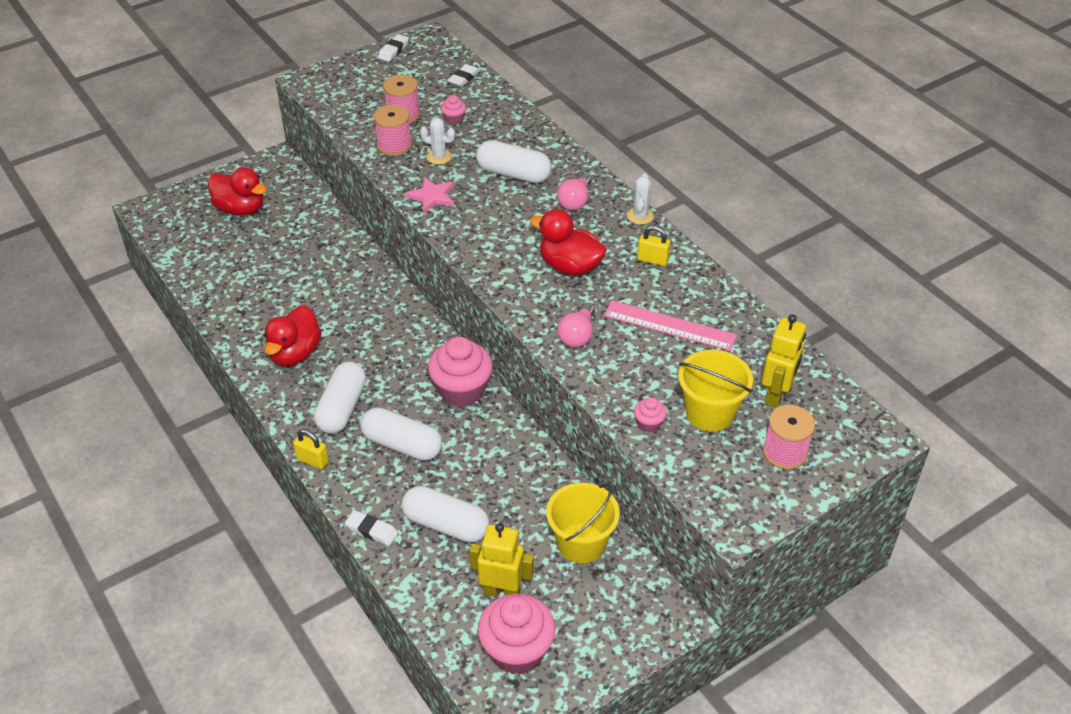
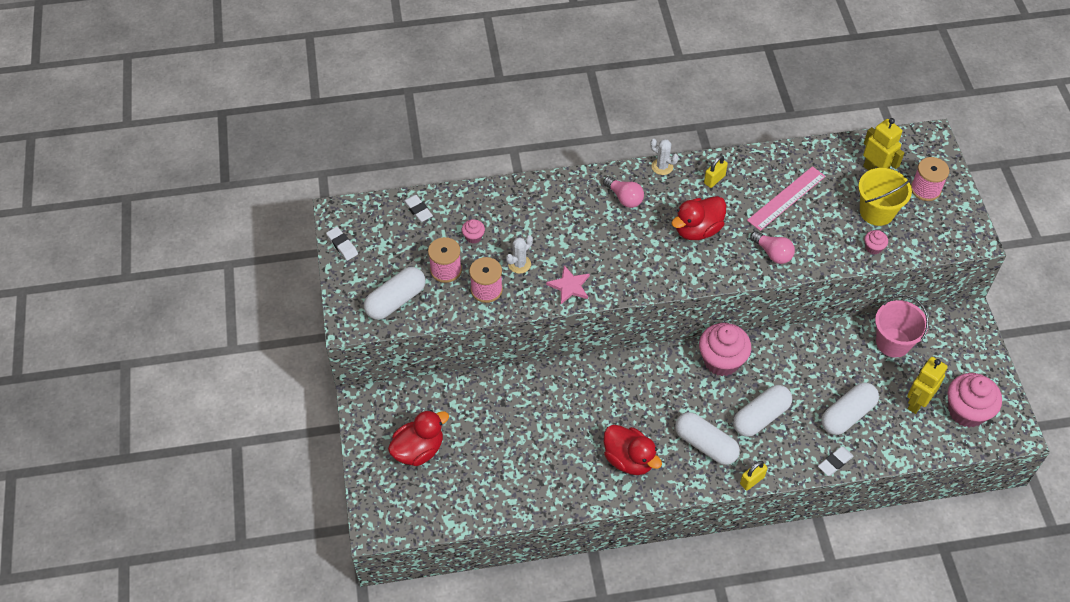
camera: 65 degrees left, 10 degrees up
(513, 174) = (570, 223): white capsule -> white capsule (396, 301)
(581, 543) = (893, 342): yellow bucket -> pink bucket

